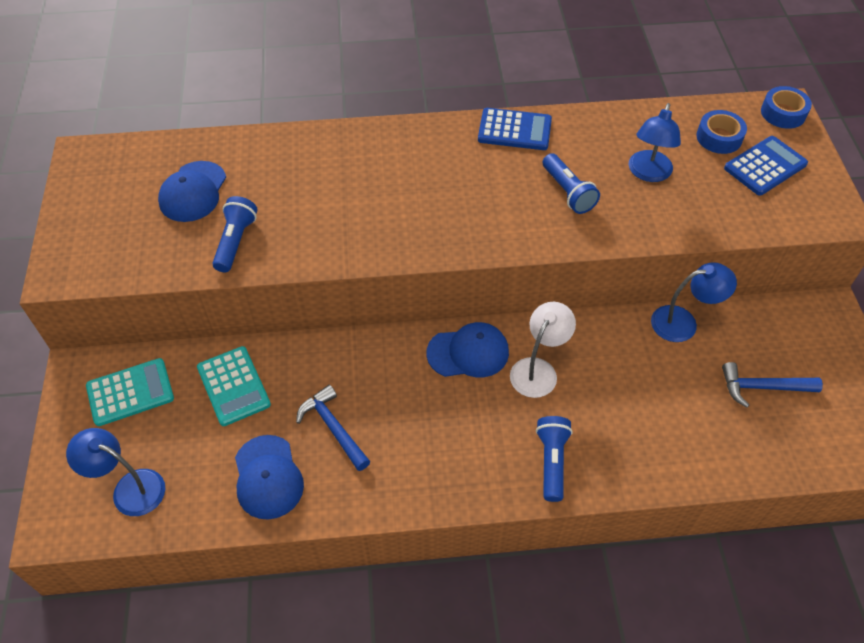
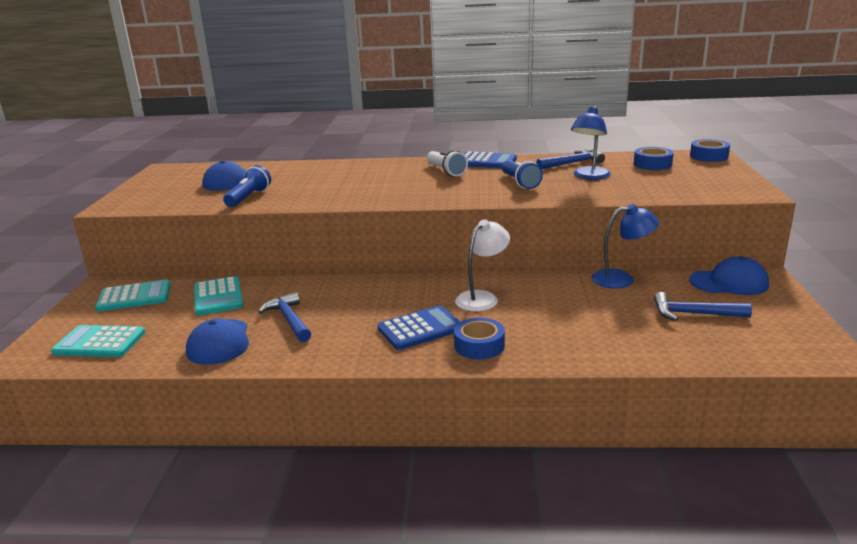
camera: 10 degrees right, 30 degrees down
(129, 488) = (99, 342): blue lamp -> turquoise calculator
(468, 352) = (423, 287): blue cap -> blue cap (729, 282)
(469, 160) = (446, 171): none -> white flashlight
(551, 461) = (479, 345): blue flashlight -> blue tape
(622, 134) = (572, 163): none -> blue hammer
(765, 166) = (690, 174): blue calculator -> blue calculator (420, 329)

